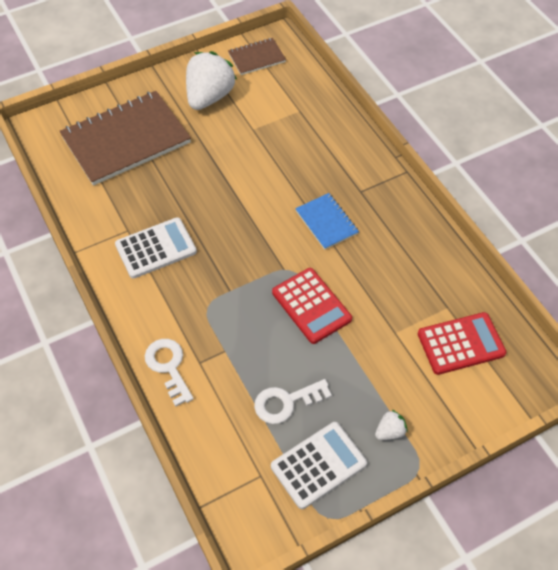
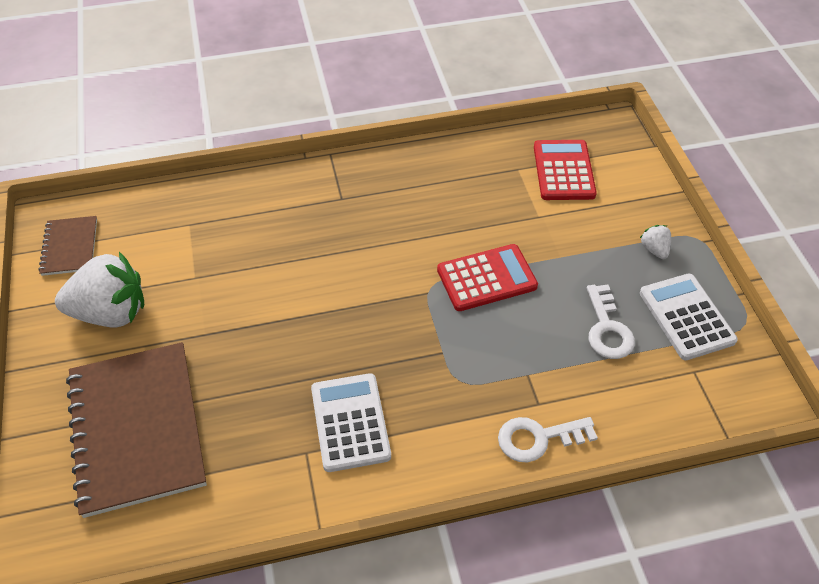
camera: 75 degrees left, 5 degrees down
(209, 97) = (111, 313): white strawberry -> white strawberry turned 135 degrees clockwise
(326, 222) = (374, 238): blue notebook -> none

